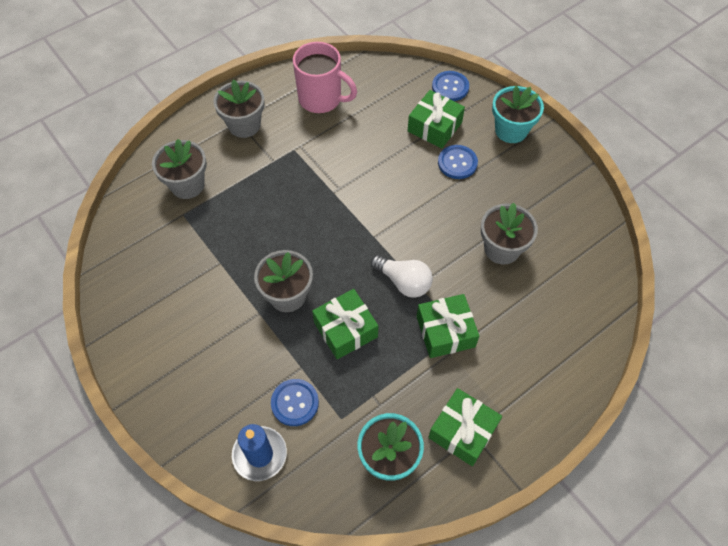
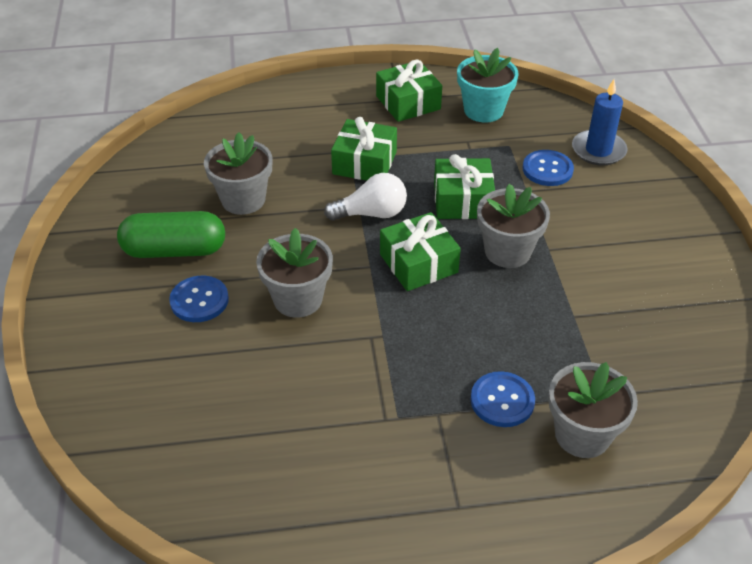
camera: 150 degrees left, 15 degrees down
(244, 125) = (451, 494): grey flower pot -> grey flower pot (298, 299)
(321, 99) = (301, 481): pink mug -> none
(404, 282) = (371, 213): white light bulb -> white light bulb turned 105 degrees clockwise
(434, 127) = (180, 358): green gift -> green gift (418, 263)
(450, 87) = (100, 405): blue button -> blue button (502, 401)
(505, 187) = (174, 250): none -> green capsule
(511, 130) = (93, 308): turquoise flower pot -> none

